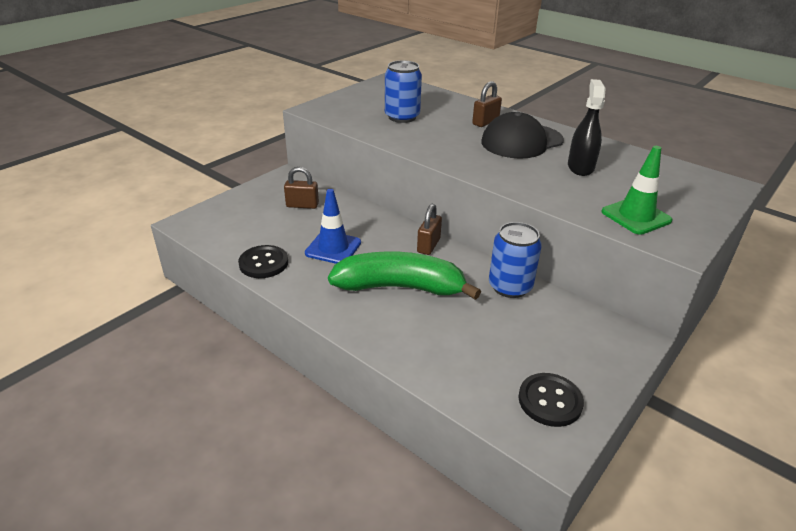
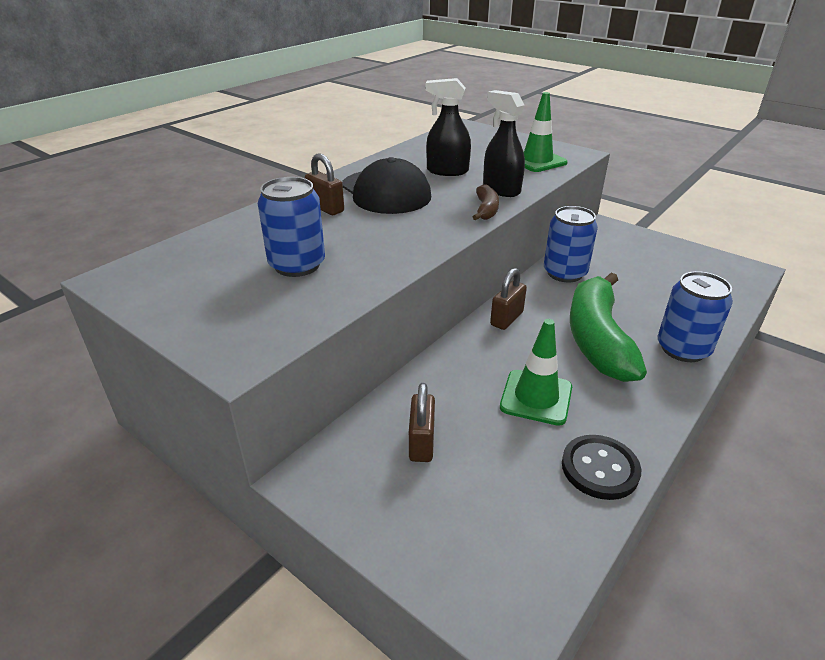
camera: 90 degrees left, 0 degrees up
(333, 248) = (536, 397): blue traffic cone -> green traffic cone
(384, 334) = (683, 349): none -> blue can
(428, 245) = (506, 319): brown padlock -> brown padlock turned 75 degrees counterclockwise
(497, 179) = (486, 210): none -> brown banana
(545, 189) = (501, 189): none -> black spray bottle
(550, 401) = (704, 267): black button -> none

